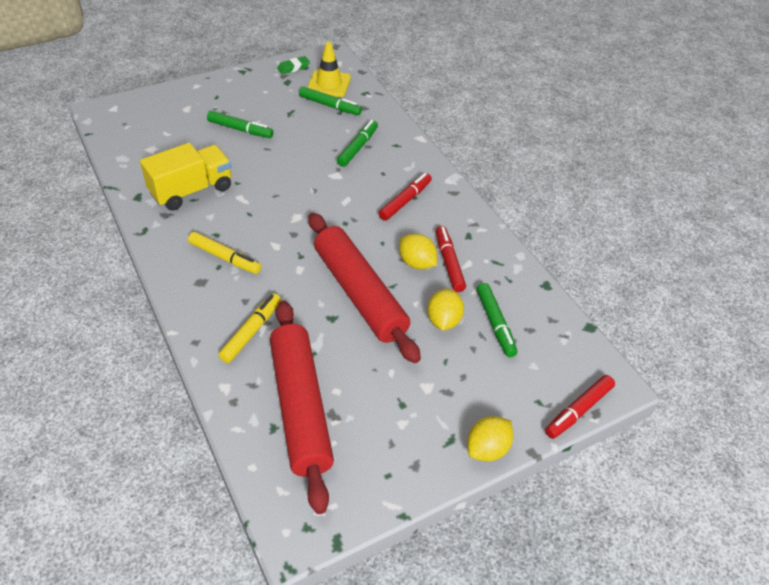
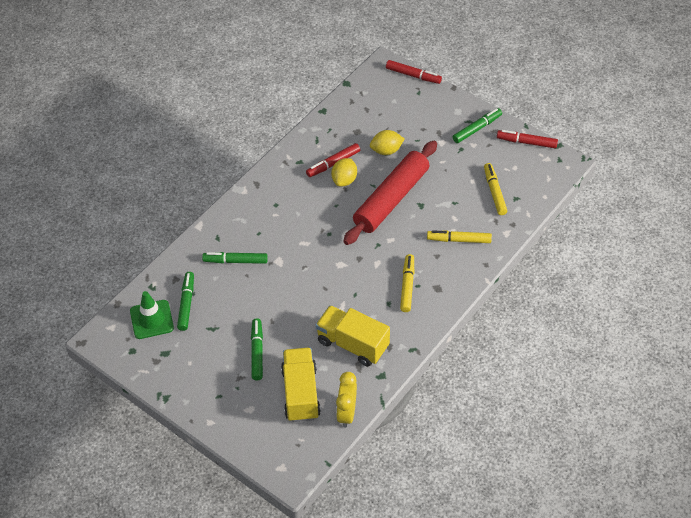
camera: 110 degrees left, 5 degrees up
(123, 161) = (347, 413): none -> yellow clock
(172, 141) = (300, 393): none -> yellow truck
(293, 68) = (138, 359): green eraser -> none
(300, 407) = (494, 192): red rolling pin -> yellow marker
(329, 84) = (151, 319): yellow traffic cone -> green traffic cone
(405, 201) = (283, 208): red marker -> red marker (526, 142)
(487, 449) = (464, 105): yellow lemon -> none
(495, 324) = (372, 126): green marker -> green marker (477, 129)

